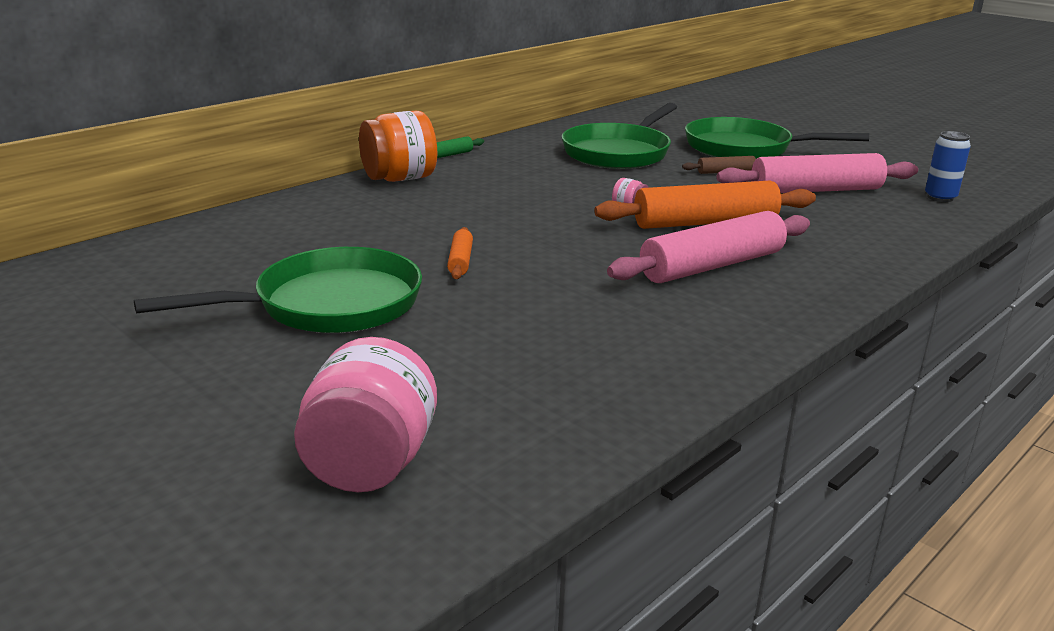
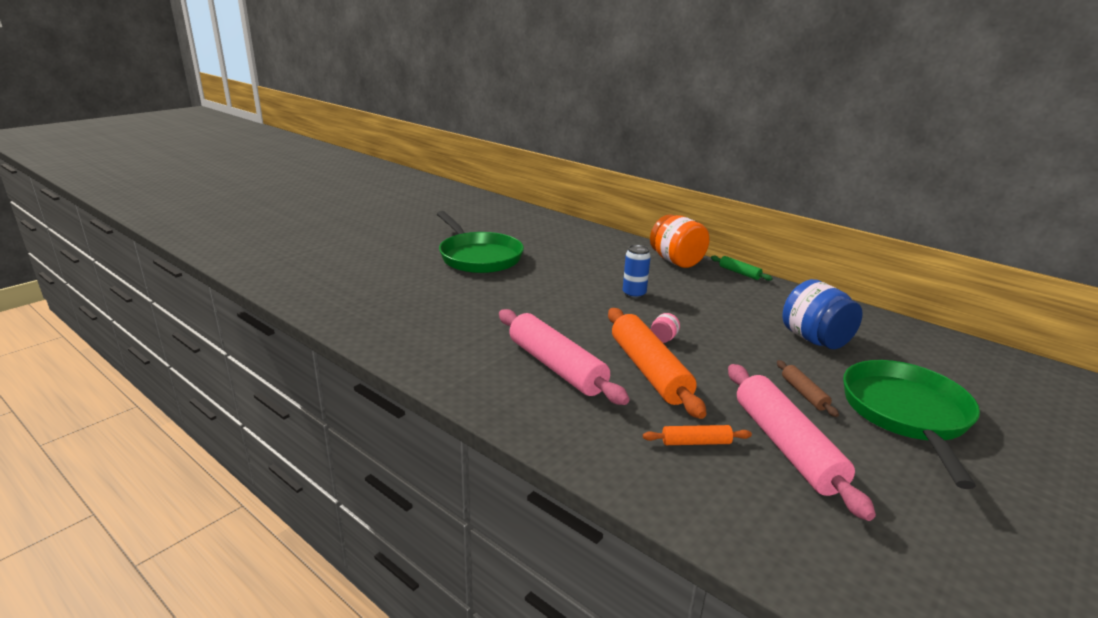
camera: 85 degrees right, 0 degrees up
(370, 464) = (331, 274): pink jar -> none
(460, 261) = (541, 283): orange rolling pin -> orange rolling pin (696, 442)
(619, 152) = (815, 340): green pan -> blue jar
(940, 197) = (834, 553): blue can -> blue can (634, 294)

